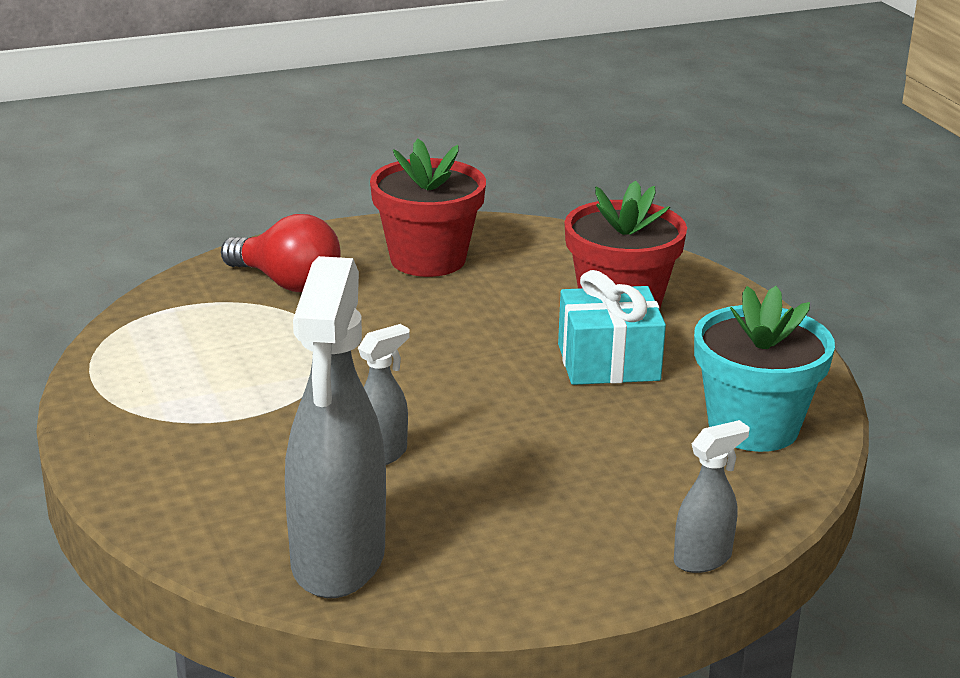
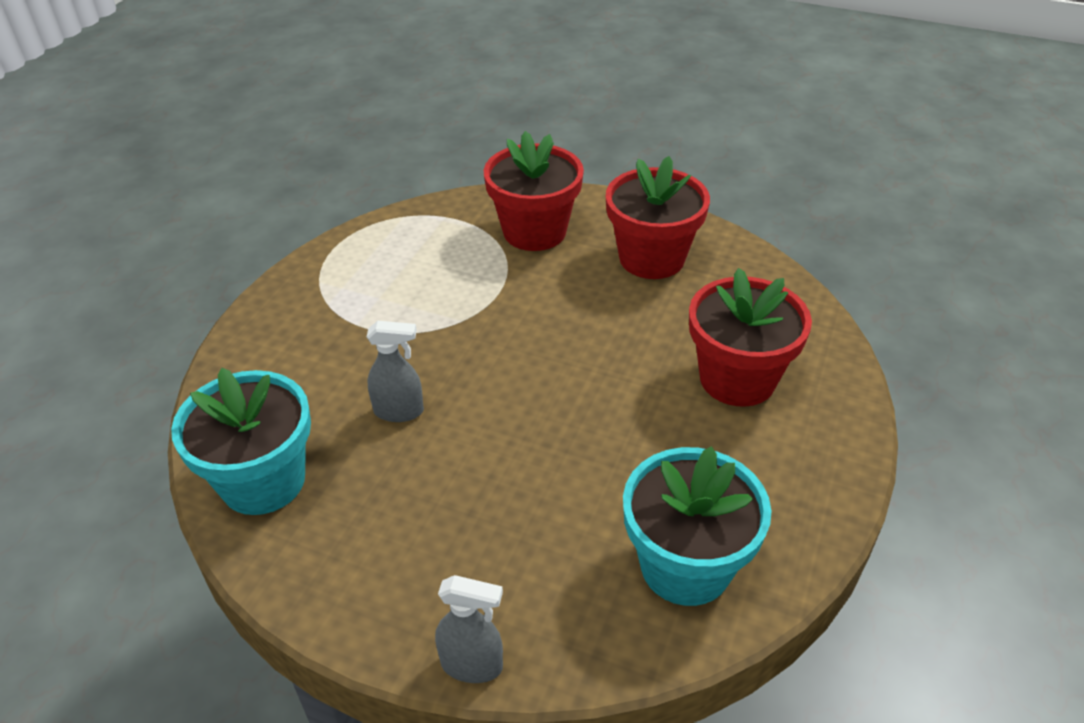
camera: 45 degrees right, 15 degrees up
(287, 283) = (534, 231): red light bulb -> red flower pot
(338, 560) = (263, 481): grey spray bottle -> turquoise flower pot
(608, 362) = (656, 427): turquoise gift -> none

